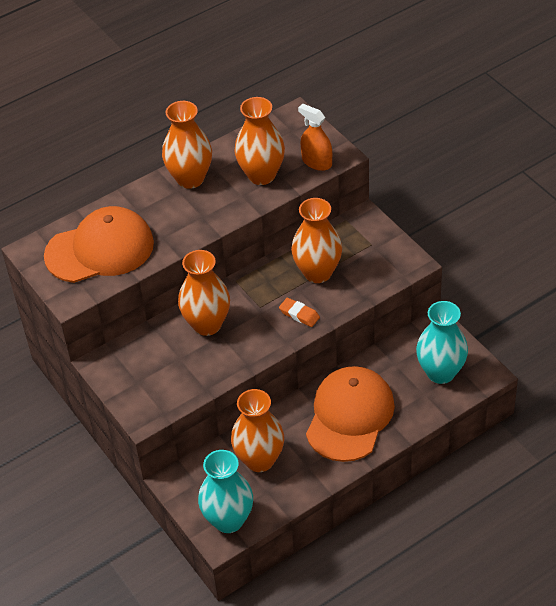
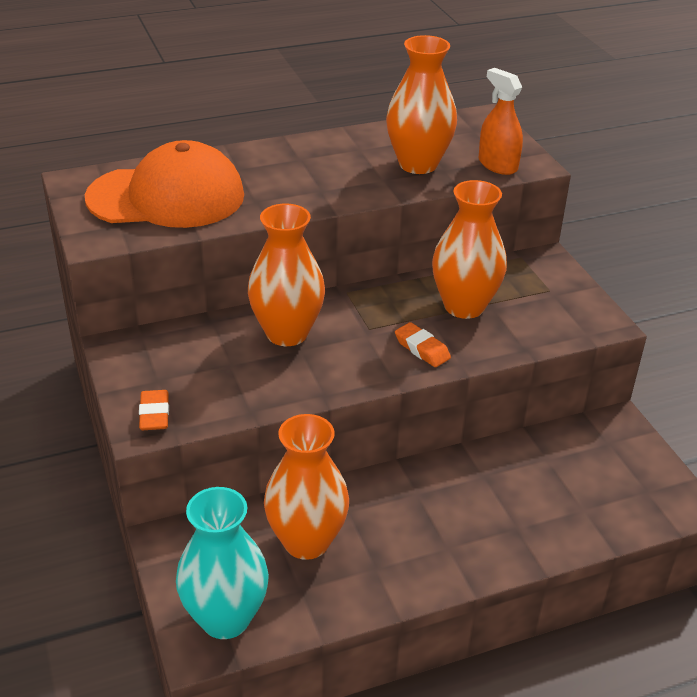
camera: 10 degrees right, 10 degrees down
(146, 407) = (154, 414): none -> orange eraser
(190, 178) = (322, 151): orange vase -> none
(349, 416) = (461, 513): orange cap -> none
(440, 372) = (614, 486): turquoise vase -> none

